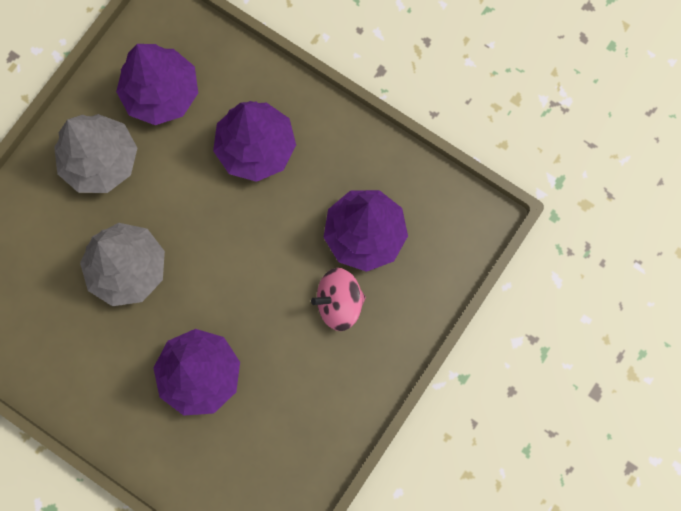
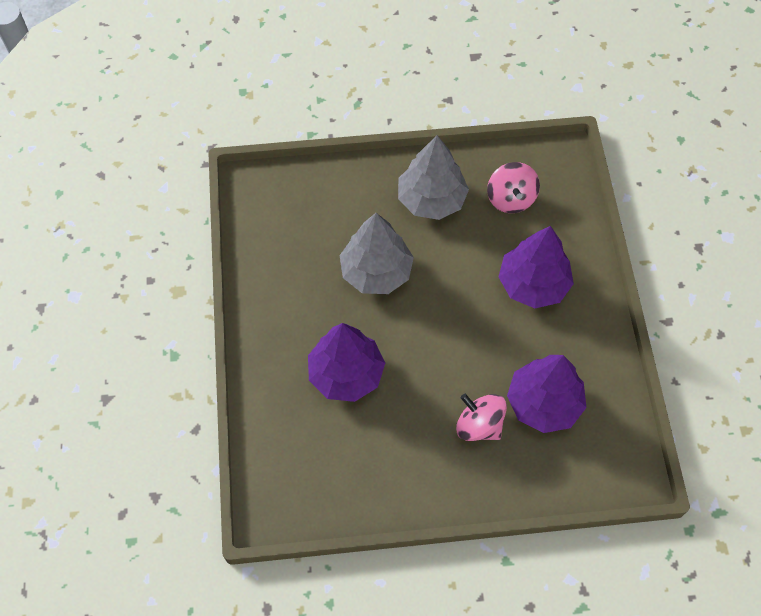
camera: 50 degrees right, 15 degrees down
(161, 93) = (511, 199): purple tree -> pink spinning top

